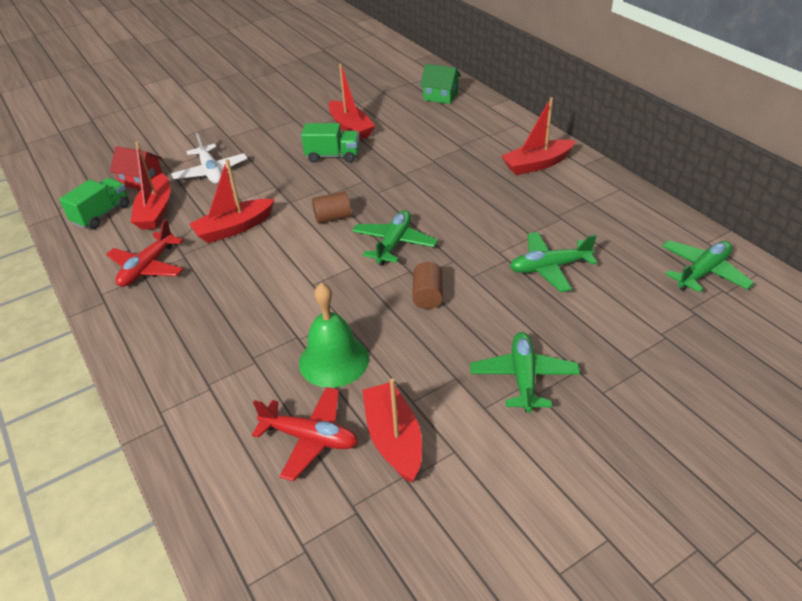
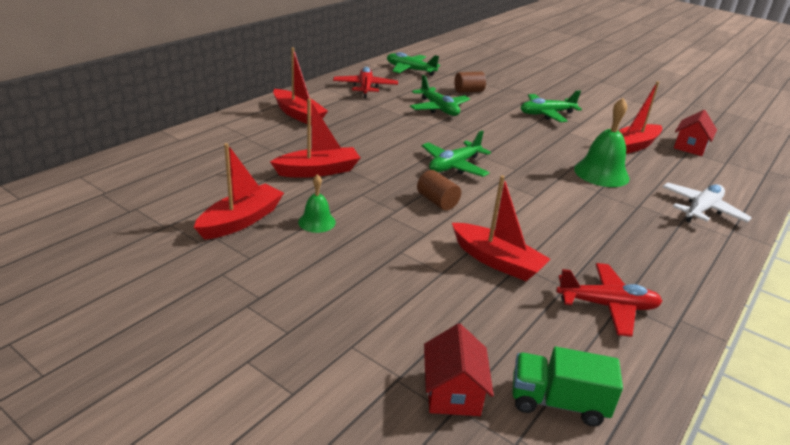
camera: 115 degrees left, 10 degrees down
(156, 211) = (511, 342): red boat -> red boat (318, 171)
(211, 172) = (394, 318): white plane -> white plane (701, 210)
(310, 438) = (667, 171): red plane -> red plane (365, 88)
(333, 156) = (317, 222): green truck -> green bell
(369, 525) = (690, 147): none -> red house
(394, 244) = (454, 166): green plane -> green plane turned 45 degrees counterclockwise
(428, 296) = (505, 146): brown cylinder -> brown cylinder (468, 91)
(440, 96) = (150, 168): green house -> none

